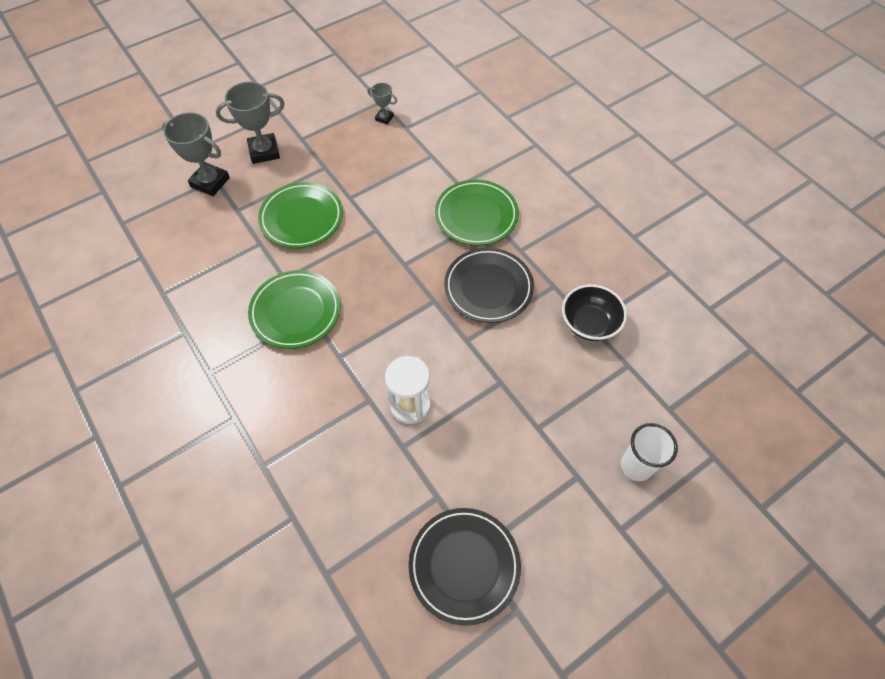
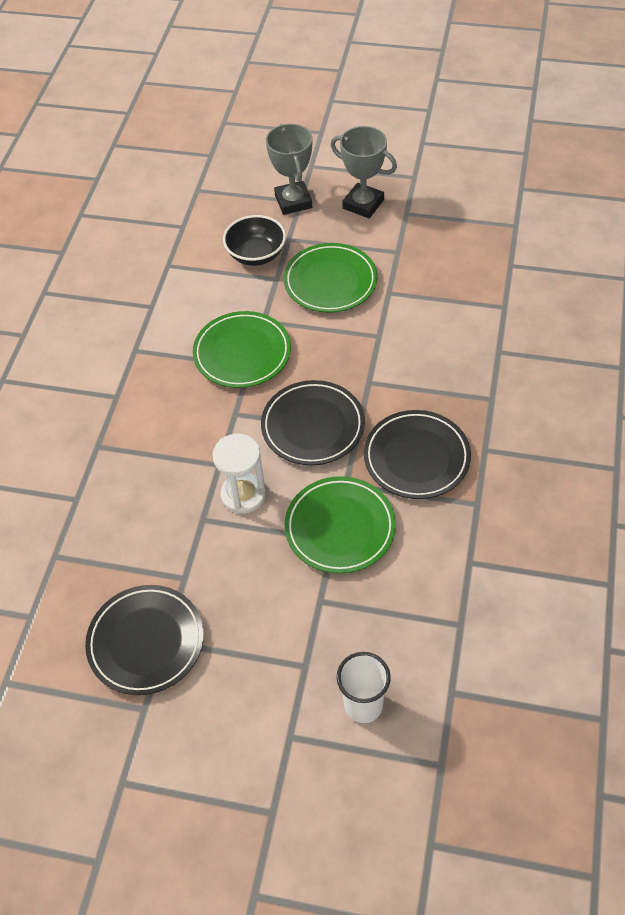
camera: 50 degrees right, 5 degrees down
(384, 118) = (501, 243): grey trophy -> none
(402, 321) = (313, 426): none -> black plate
(476, 215) = (481, 389): green plate -> green plate (340, 527)
(589, 323) = (469, 561): black bowl -> black bowl (256, 254)

